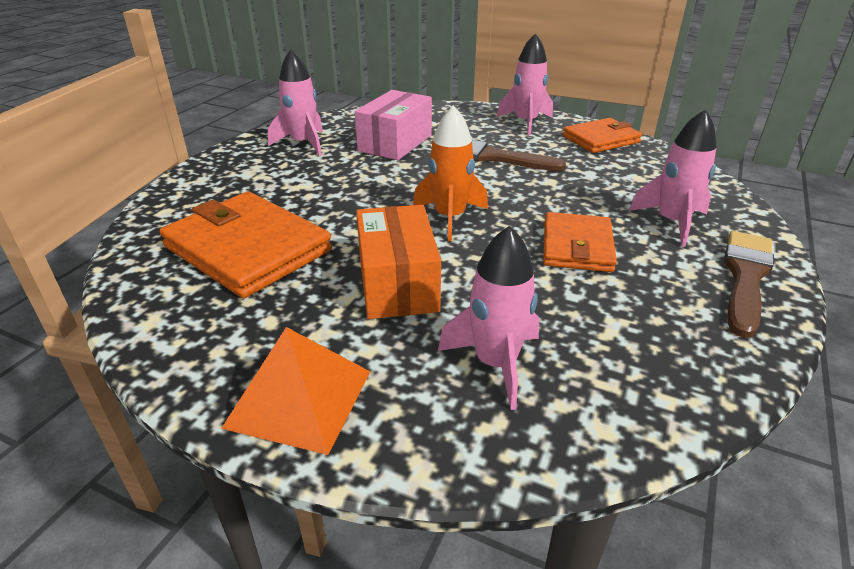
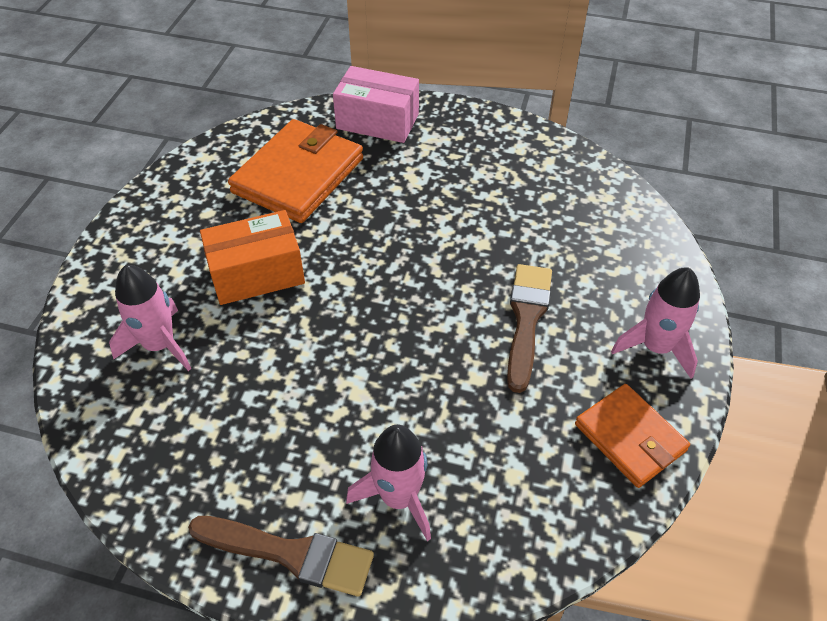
camera: 80 degrees right, 15 degrees up
(299, 398) = (130, 247): orange pyramid -> none
(303, 144) = (507, 157): pink rocket -> none
(395, 143) = (535, 227): pink box -> pink box (377, 121)
(450, 218) = (372, 295): orange rocket -> none
(577, 246) = (332, 401): orange wallet -> none

